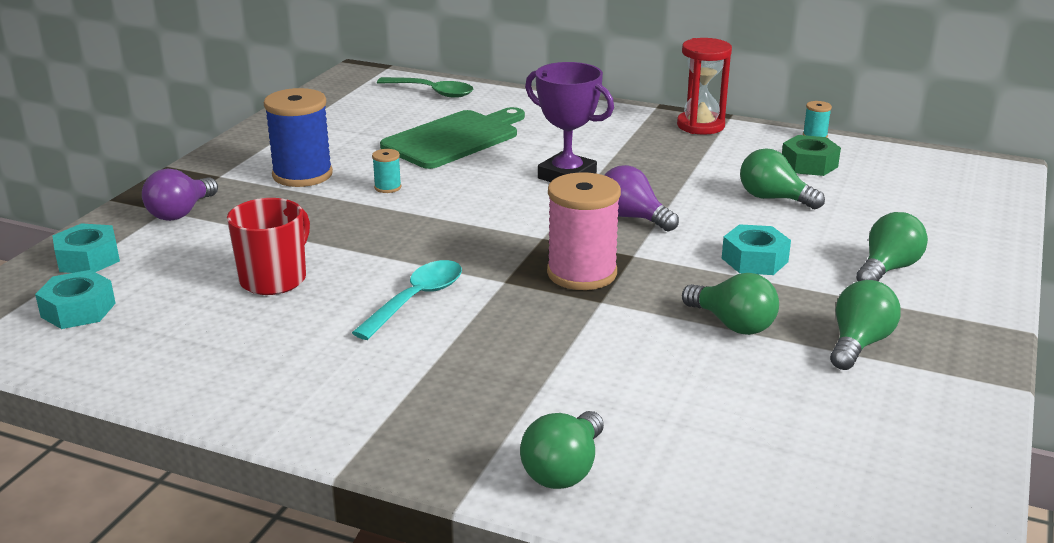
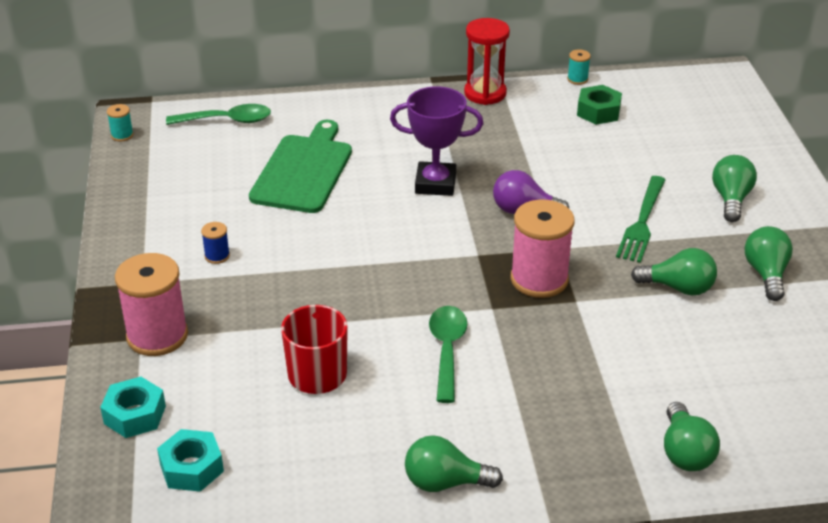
camera: 30 degrees left, 10 degrees up
(180, 213) = (157, 336): purple light bulb -> pink spool
(302, 175) = (217, 256): blue spool -> blue spool, size x0.44
(387, 187) = (305, 245): turquoise spool -> turquoise spool (122, 135)
(416, 299) = (447, 350): turquoise spoon -> green spoon
(754, 260) = (642, 222): turquoise nut -> green fork
(773, 198) = (604, 156): green light bulb -> green light bulb (445, 482)

